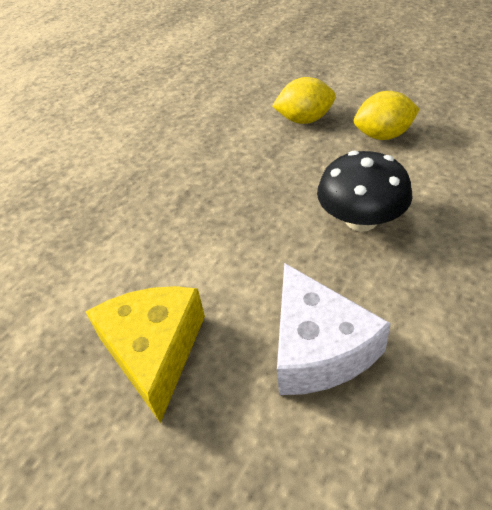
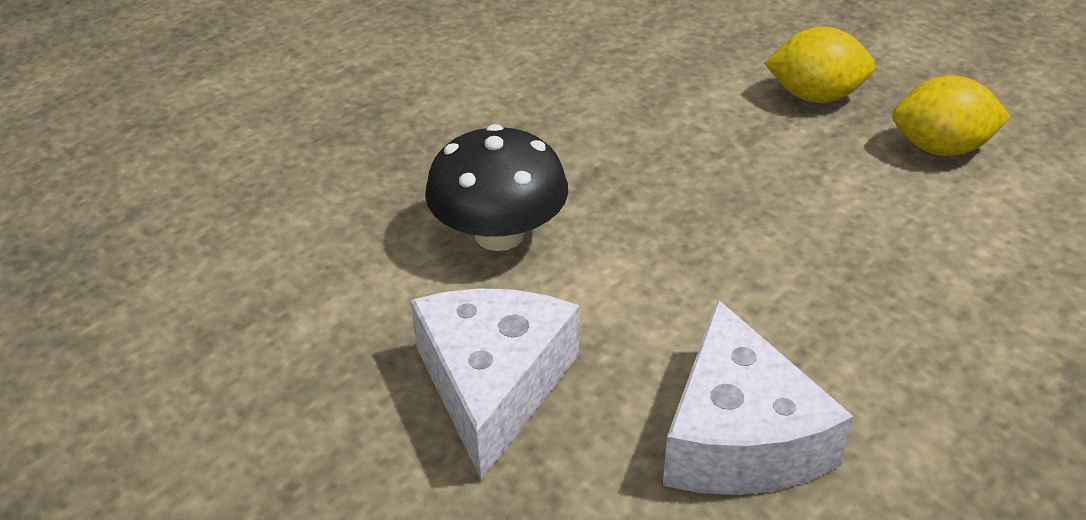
camera: 10 degrees right, 5 degrees down
(154, 351) = (493, 385): yellow cheese -> white cheese
(361, 220) = (862, 271): black mushroom -> black mushroom (499, 234)

